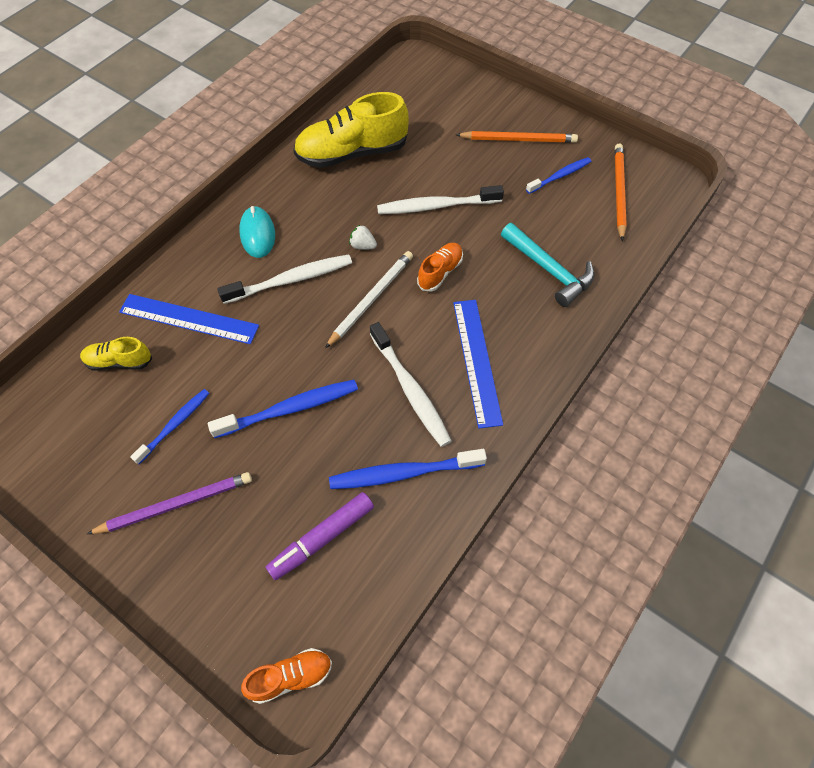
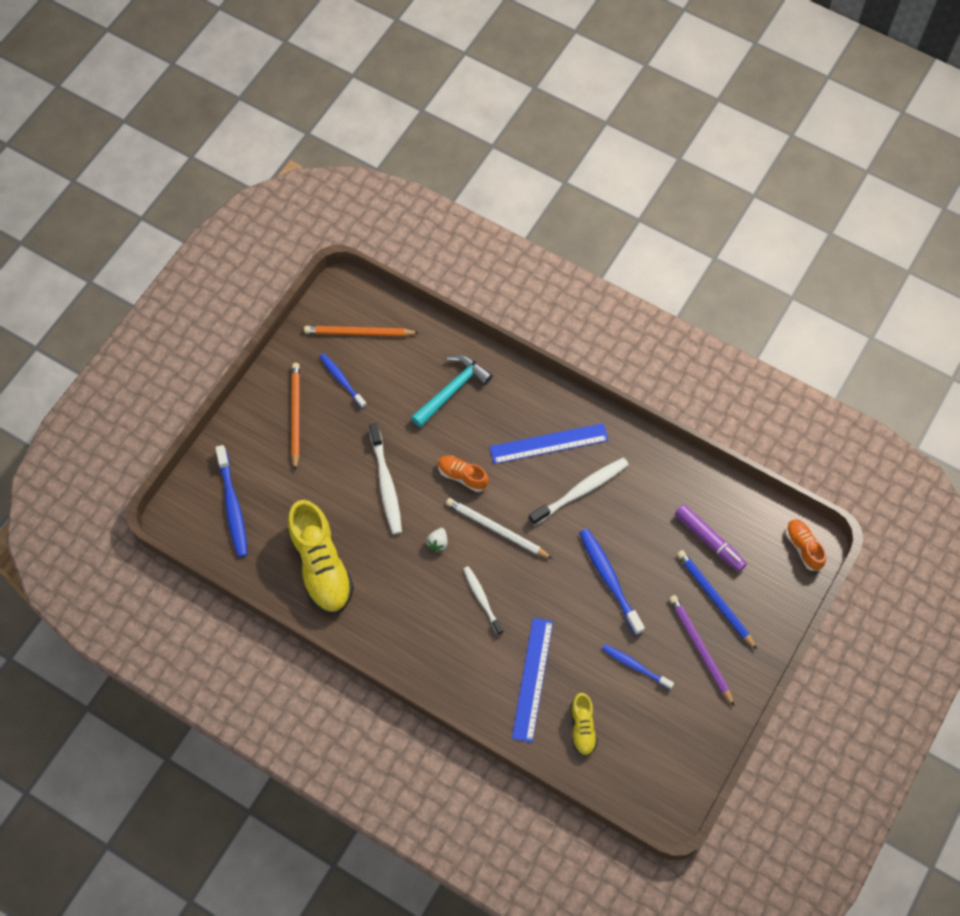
camera: 95 degrees left, 5 degrees up
(238, 533) = (714, 599): none -> blue pencil
(257, 234) = (431, 638): turquoise mouse -> none
(291, 280) = (482, 599): white toothbrush -> white toothbrush, size x0.64
(403, 473) = (651, 490): blue toothbrush -> blue toothbrush (233, 506)

